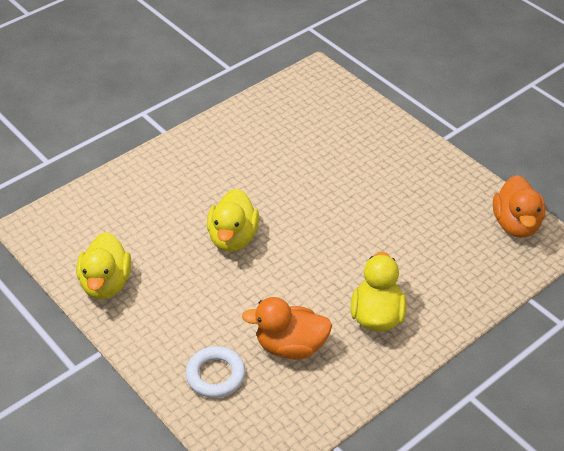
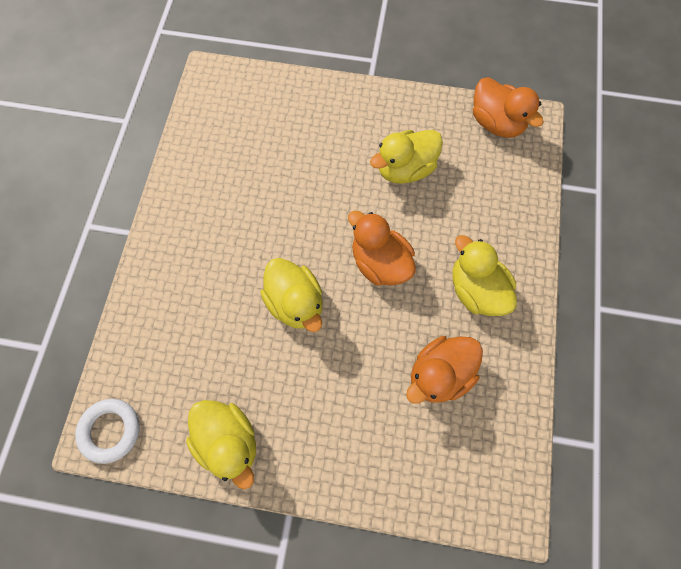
camera: 40 degrees left, 25 degrees up
(215, 375) = (408, 454): white ring -> white ring (110, 430)
(320, 253) = (380, 262): none -> orange duck
(404, 209) = (405, 169): none -> yellow duck

